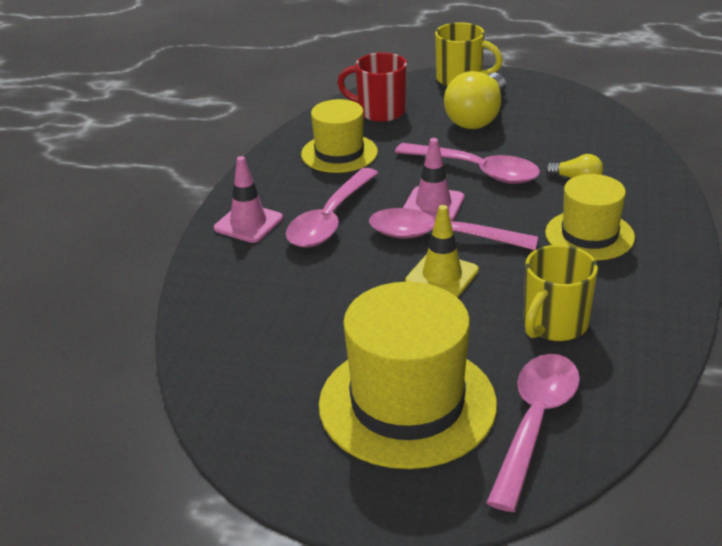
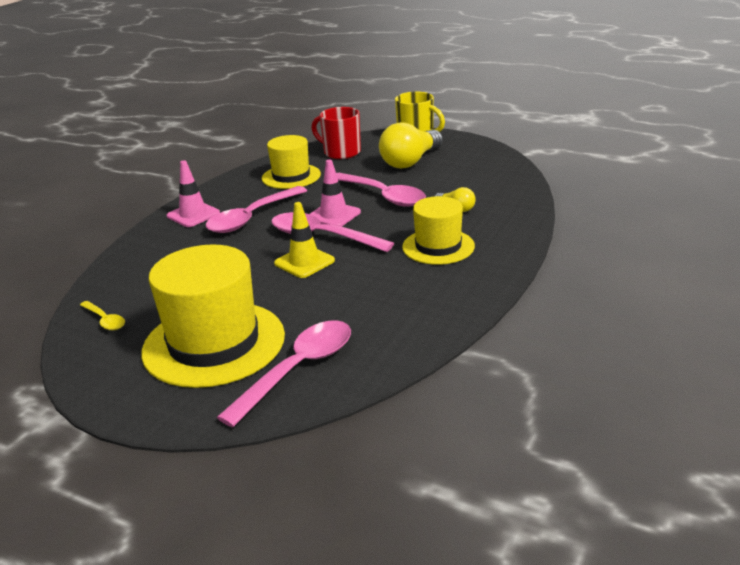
camera: 15 degrees right, 5 degrees down
(242, 392) = (105, 320): none -> yellow spoon
(554, 324) = (364, 304): yellow mug -> none

